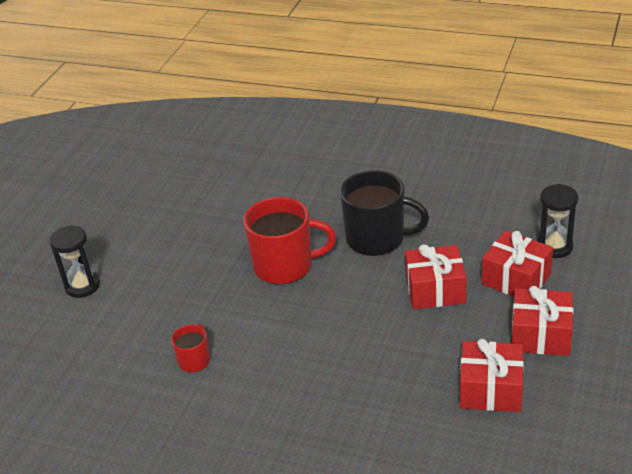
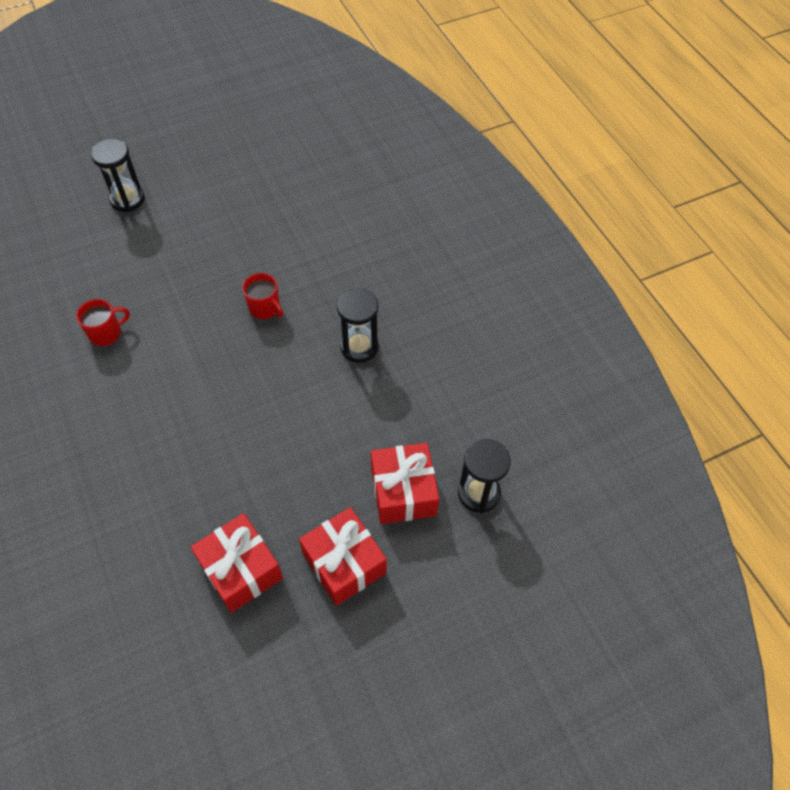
camera: 40 degrees right, 20 degrees up
(285, 266) = (265, 308): red mug -> red mug, size x0.50
(377, 239) = (359, 347): black mug -> black hourglass
(435, 290) = (331, 438): red gift -> none

